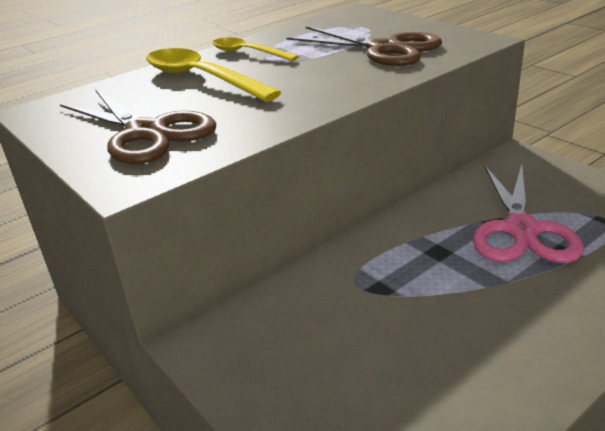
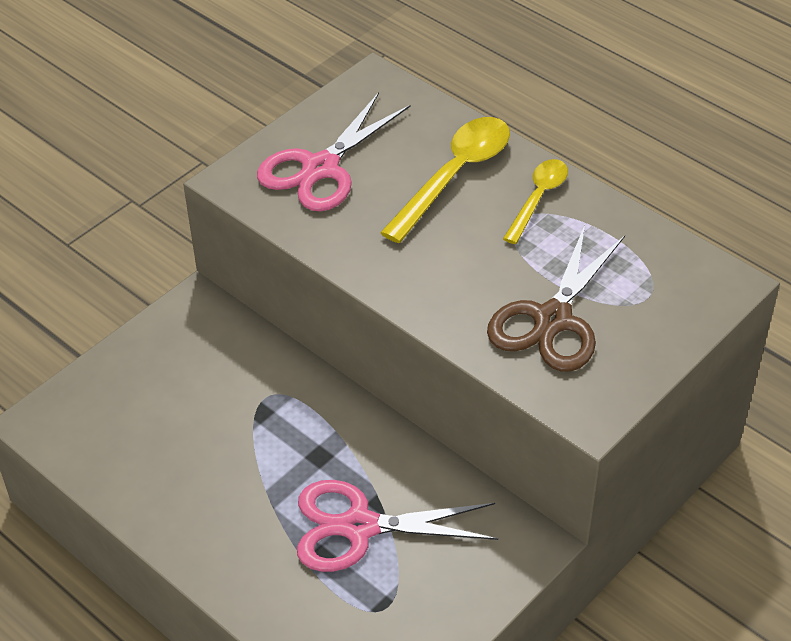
camera: 80 degrees right, 15 degrees up
(147, 133) = (321, 168): brown scissors -> pink scissors

